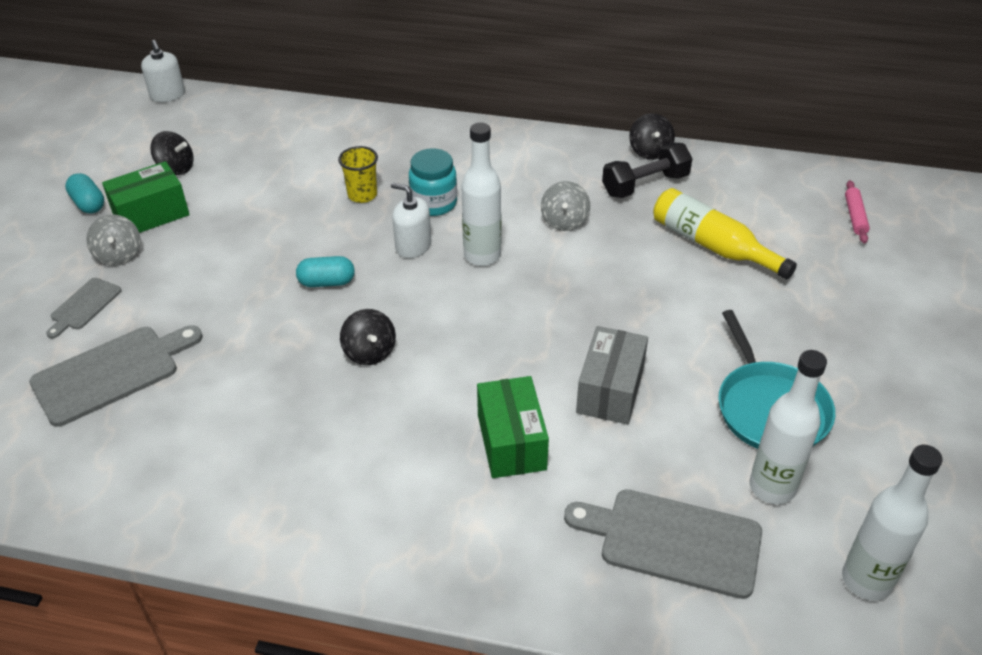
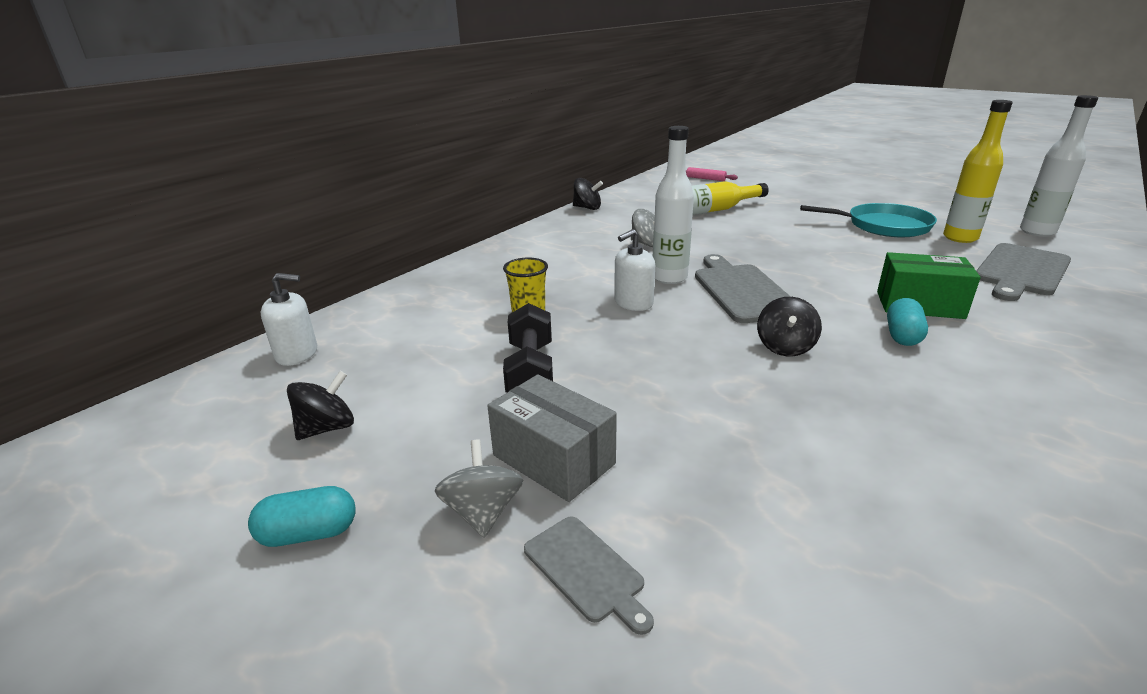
camera: 65 degrees left, 15 degrees down
(112, 373) = (769, 554): grey cutting board -> grey cutting board (742, 291)
(119, 255) = (483, 512): grey spinning top -> grey spinning top turned 105 degrees counterclockwise
(151, 214) = (412, 465): green box -> none
(168, 95) = (136, 413): white soap dispenser -> white soap dispenser (297, 354)
(327, 282) = (660, 353): turquoise capsule -> turquoise capsule (902, 336)
(369, 352) = (785, 347): black spinning top -> black spinning top turned 105 degrees clockwise
(434, 203) = (576, 284): turquoise jar -> none
(610, 390) = (859, 263): grey box -> grey box (553, 459)
(645, 185) = (626, 215): black dumbbell -> black dumbbell (531, 371)
(772, 487) = (960, 238): white bottle -> yellow bottle

